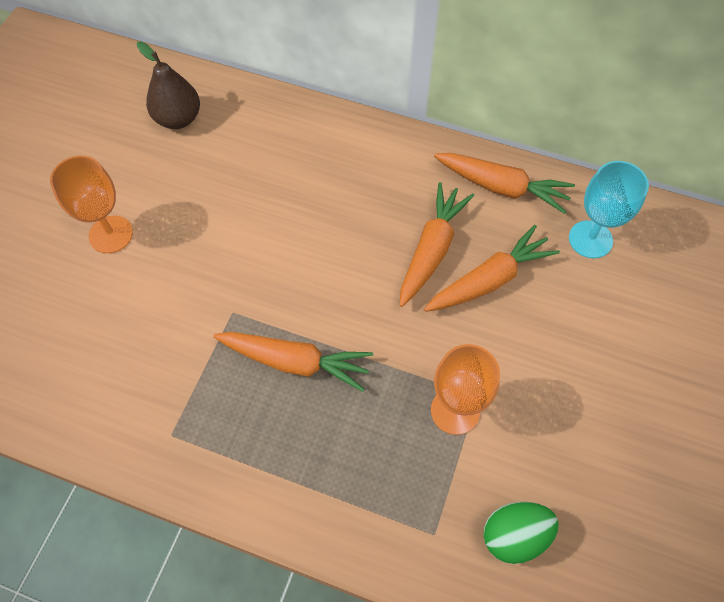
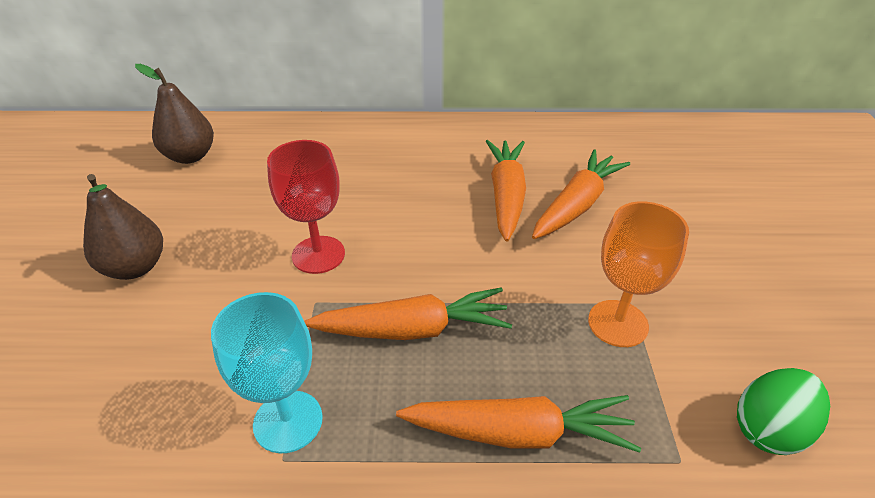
camera: 20 degrees left, 20 degrees down
(111, 234) = (135, 267): orange goblet -> brown pear
(250, 266) = (318, 255): none -> red goblet
(502, 187) = (542, 138): orange carrot -> orange carrot (519, 433)
(590, 239) = (645, 155): turquoise goblet -> turquoise goblet (288, 421)

